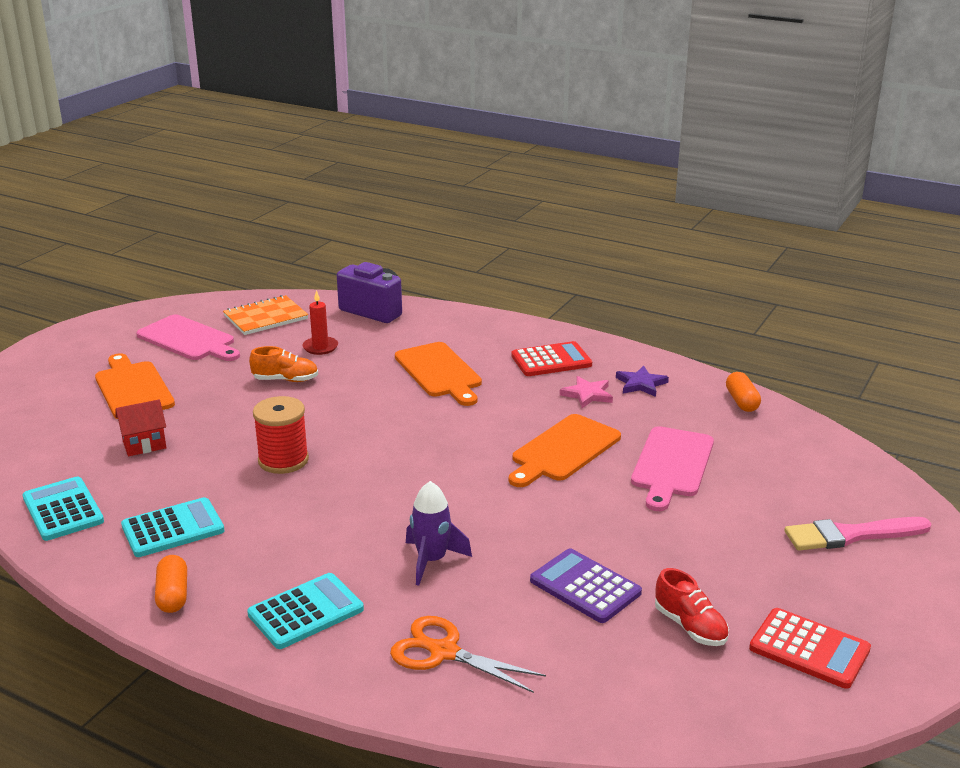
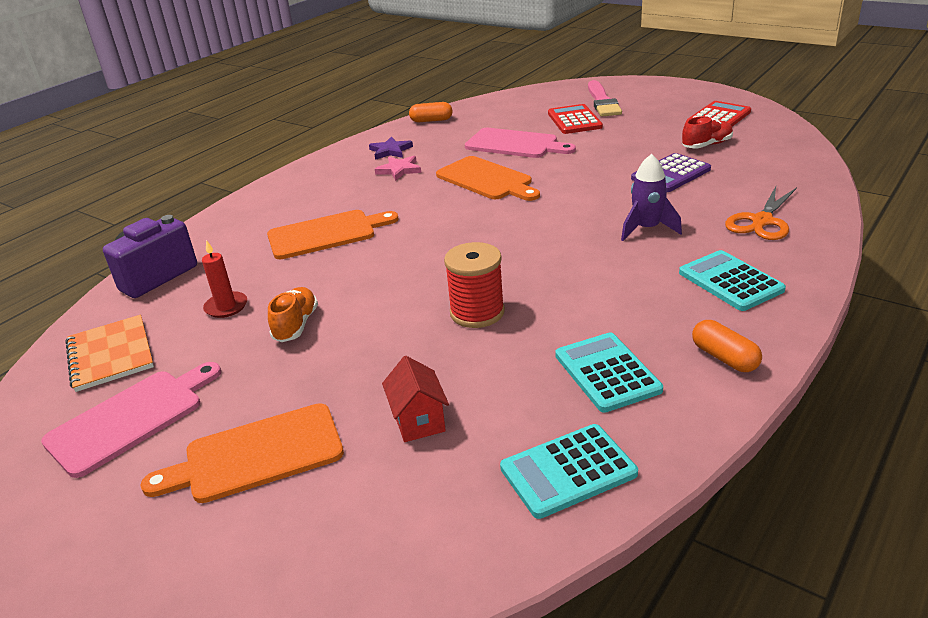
camera: 80 degrees left, 5 degrees up
(173, 595) = (724, 358): orange capsule -> orange capsule turned 60 degrees clockwise
(551, 360) = (331, 183): red calculator -> red calculator (574, 120)

